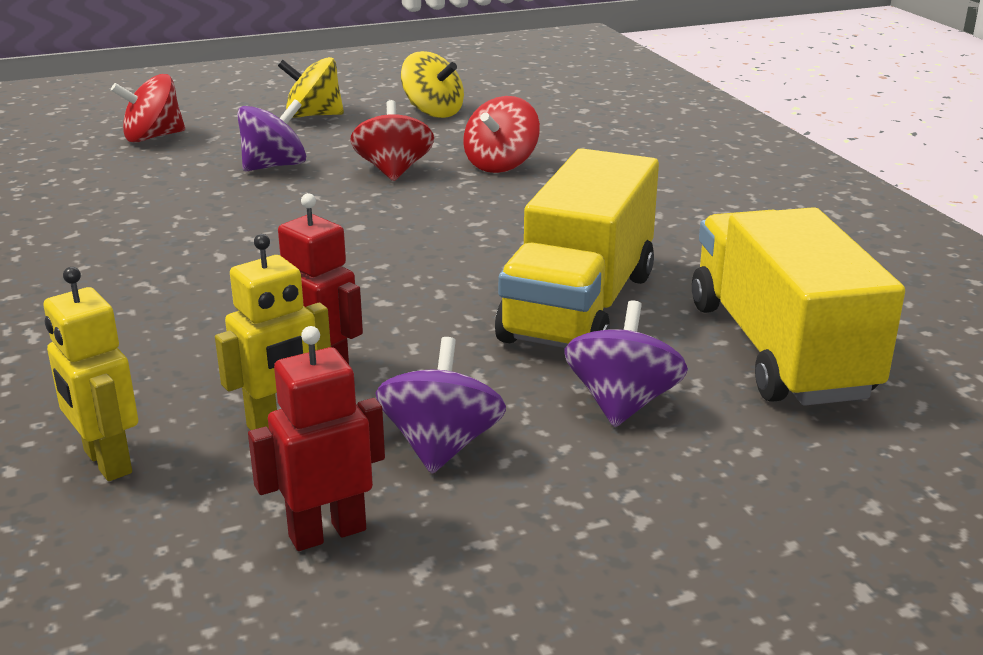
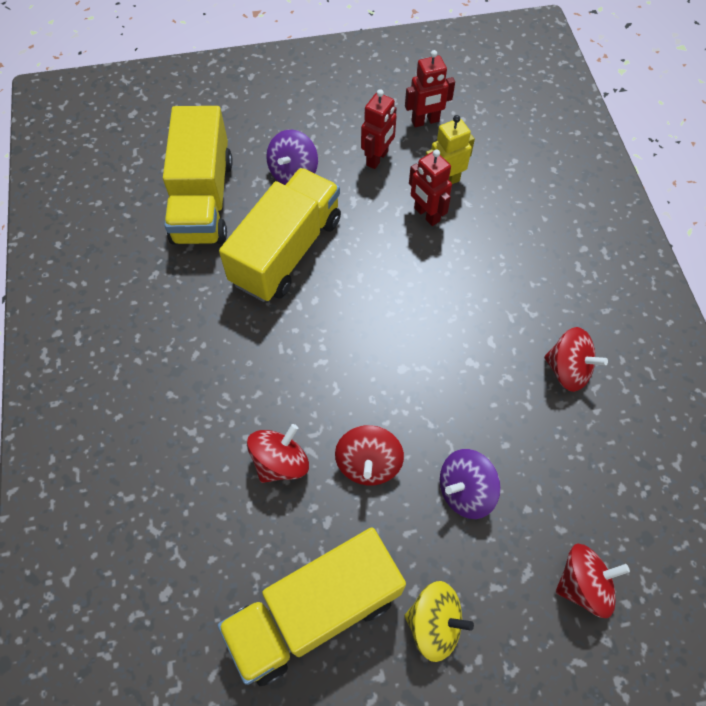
camera: 170 degrees left, 35 degrees up
(106, 462) = (515, 168): yellow robot -> none
(107, 243) = (567, 370): none -> red spinning top
(433, 112) = (314, 612): yellow spinning top -> yellow truck
(441, 446) = (377, 158): purple spinning top -> red robot

